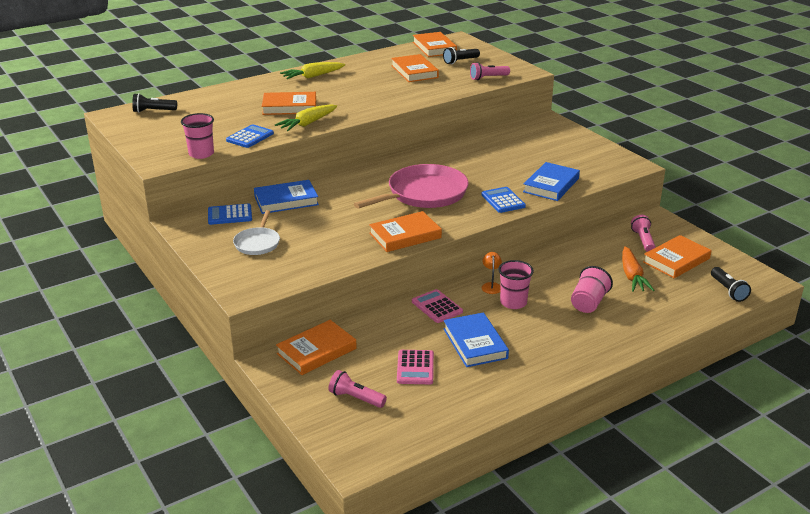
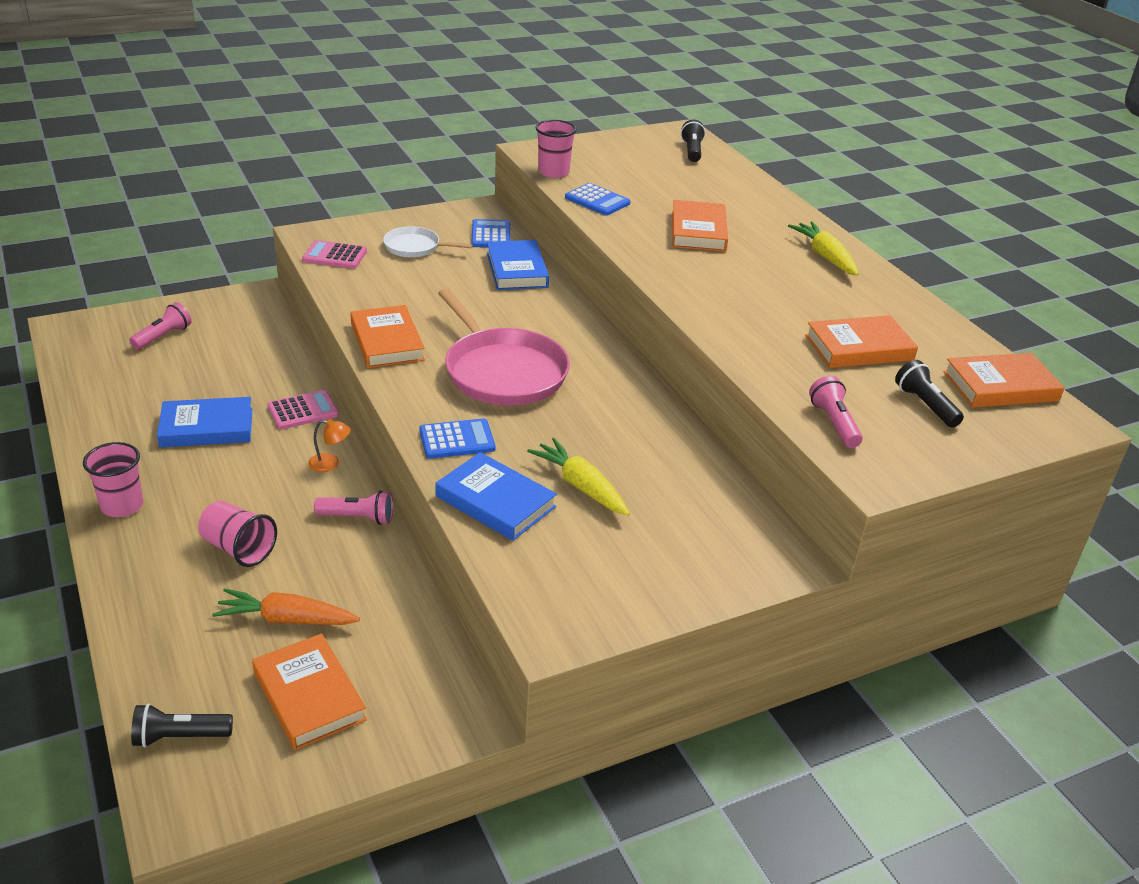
camera: 95 degrees right, 5 degrees up
(307, 124) = (635, 239): yellow carrot -> yellow carrot (581, 486)
(316, 351) = (261, 321): orange book -> none
(415, 368) = (188, 378): pink calculator -> pink calculator (335, 256)
(513, 302) = (278, 476): pink cup -> pink cup (122, 506)
(643, 240) = (394, 670): pink flashlight -> pink flashlight (358, 518)

